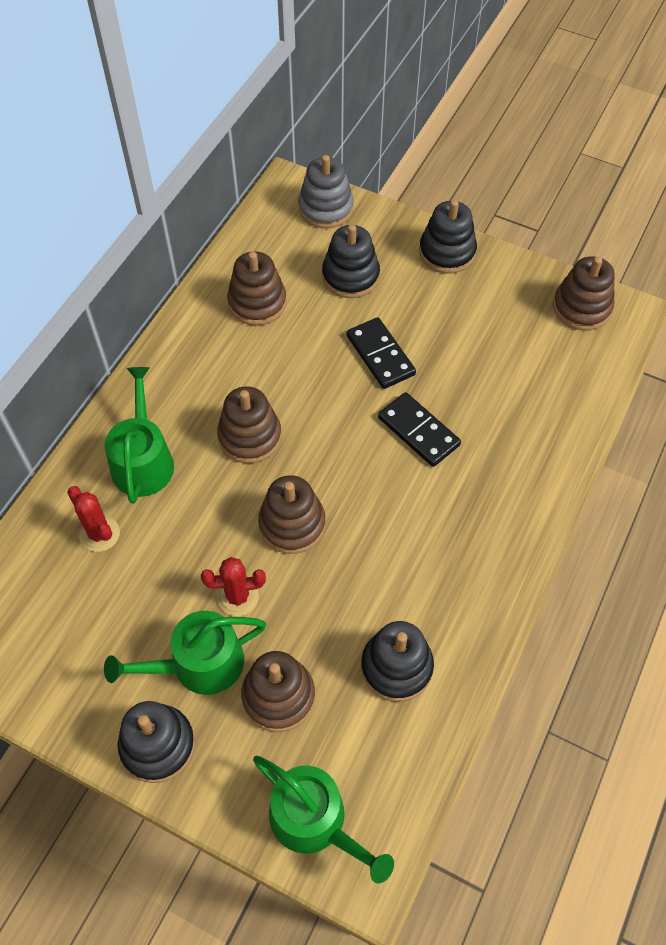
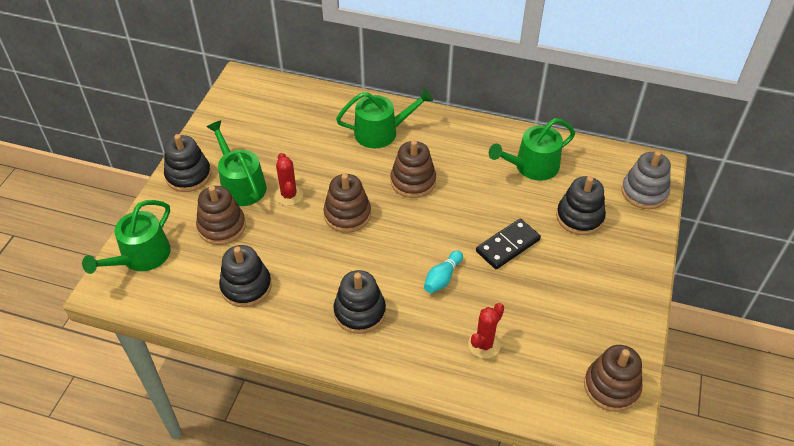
camera: 80 degrees right, 10 degrees down
(99, 534) = (324, 123): red cactus -> red cactus (484, 345)
(257, 303) = (532, 166): brown stacking toy -> green watering can
(418, 431) = (442, 278): black domino -> turquoise bowling pin
(447, 252) = (633, 278): black stacking toy -> black stacking toy (360, 312)

